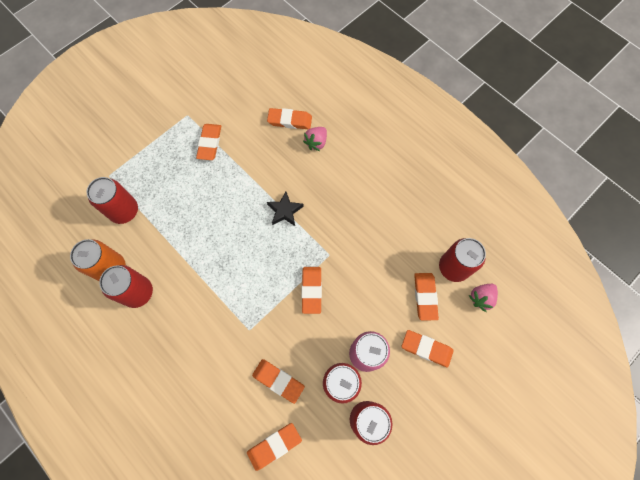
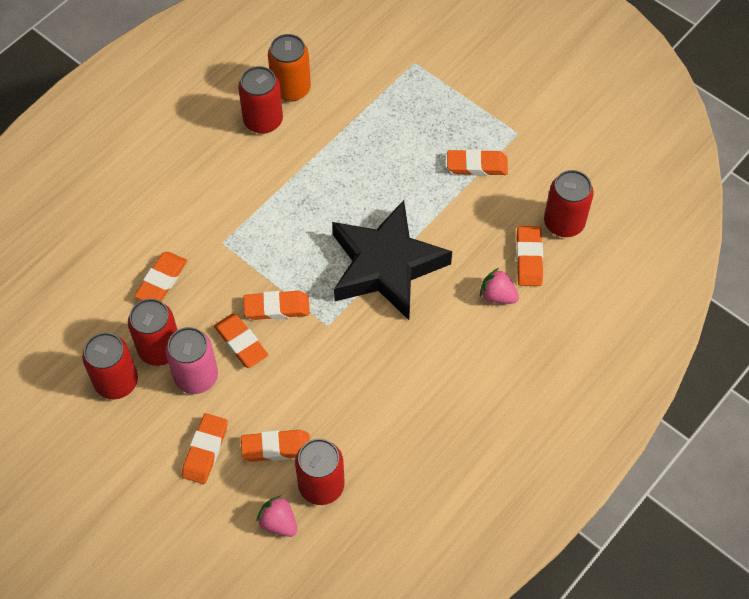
camera: 85 degrees right, 10 degrees down
(124, 211) = (367, 88): red can -> red can (564, 223)
(274, 446) = (88, 284): orange eraser -> orange eraser (241, 342)
(285, 211) = (386, 266): black star -> black star, size x2.46

